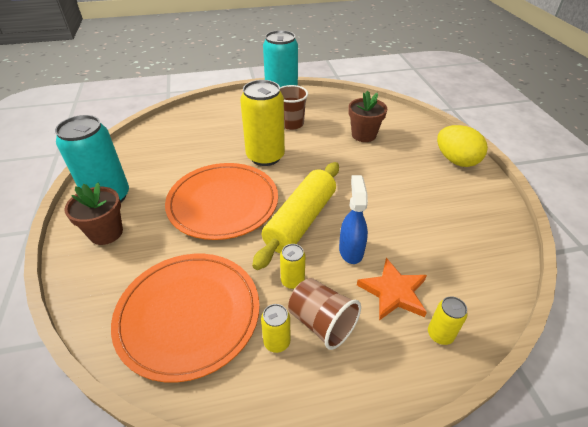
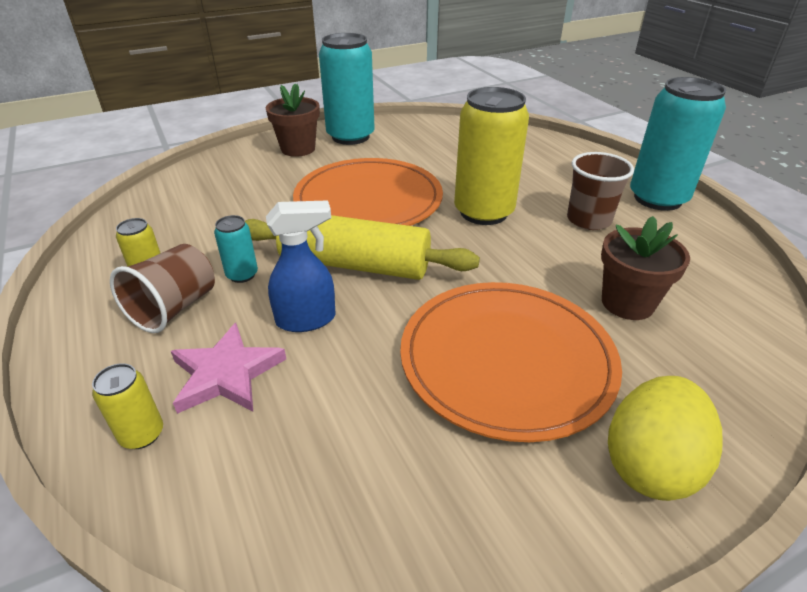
camera: 75 degrees right, 5 degrees down
(188, 315) = (192, 216): orange plate -> orange plate (506, 360)
(292, 281) = (242, 275): yellow can -> turquoise can
(393, 292) = (226, 373): orange star -> pink star

